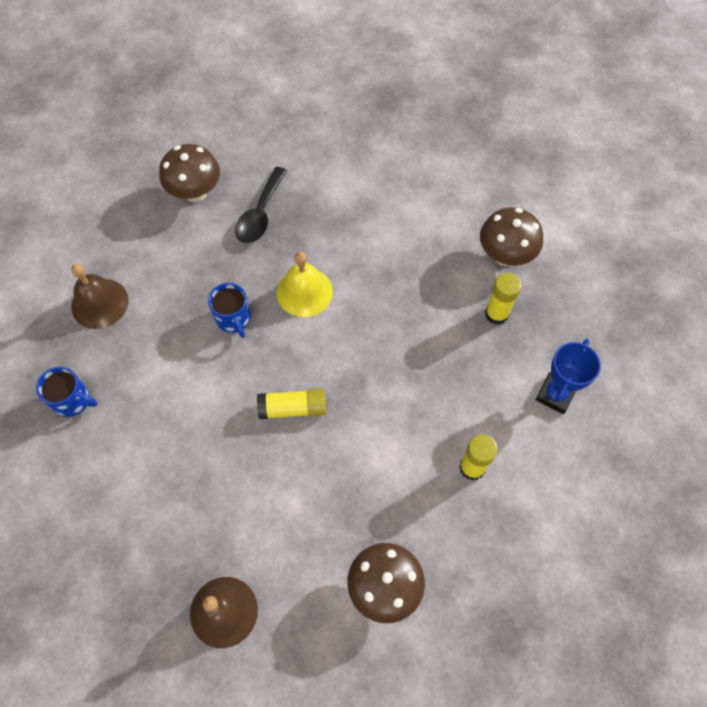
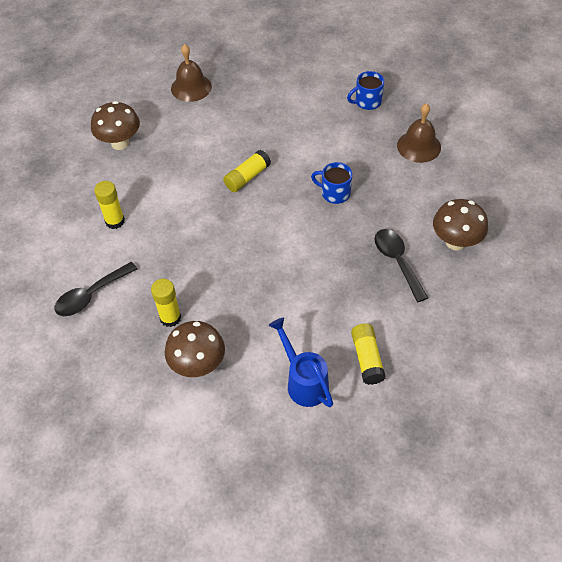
camera: 140 degrees right, 10 degrees down
(304, 292) = (310, 237): yellow bell -> none
(370, 164) = (367, 358): none -> yellow glue stick
(433, 184) = (303, 381): none -> blue watering can
(555, 394) = (91, 295): blue trophy -> black spoon

